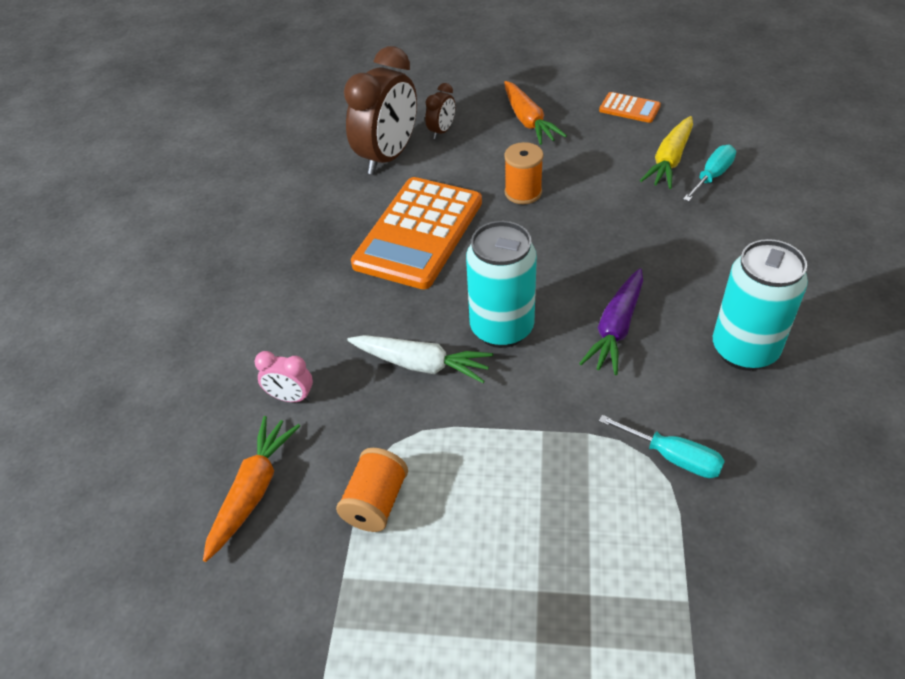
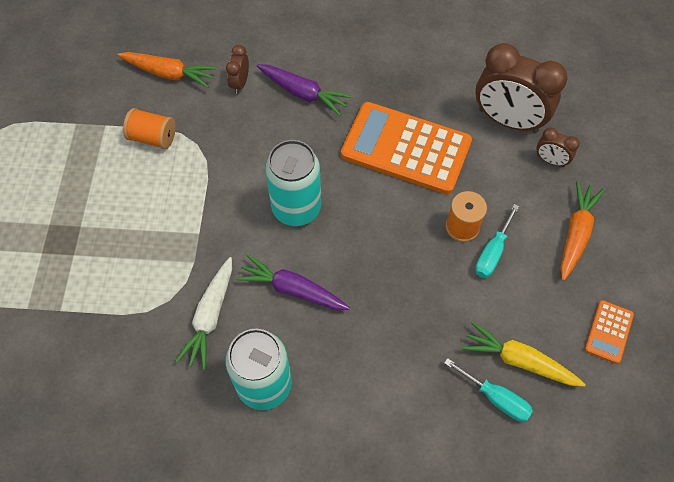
camera: 85 degrees right, 15 degrees up
(291, 397) = (240, 83): pink clock -> brown clock
(321, 327) = (303, 93): none -> purple carrot
(420, 364) = (264, 156): white carrot -> white carrot (210, 316)
(528, 121) = (575, 234): orange carrot -> orange carrot turned 135 degrees clockwise
(673, 457) = (166, 316): turquoise screwdriver -> turquoise screwdriver (492, 252)

